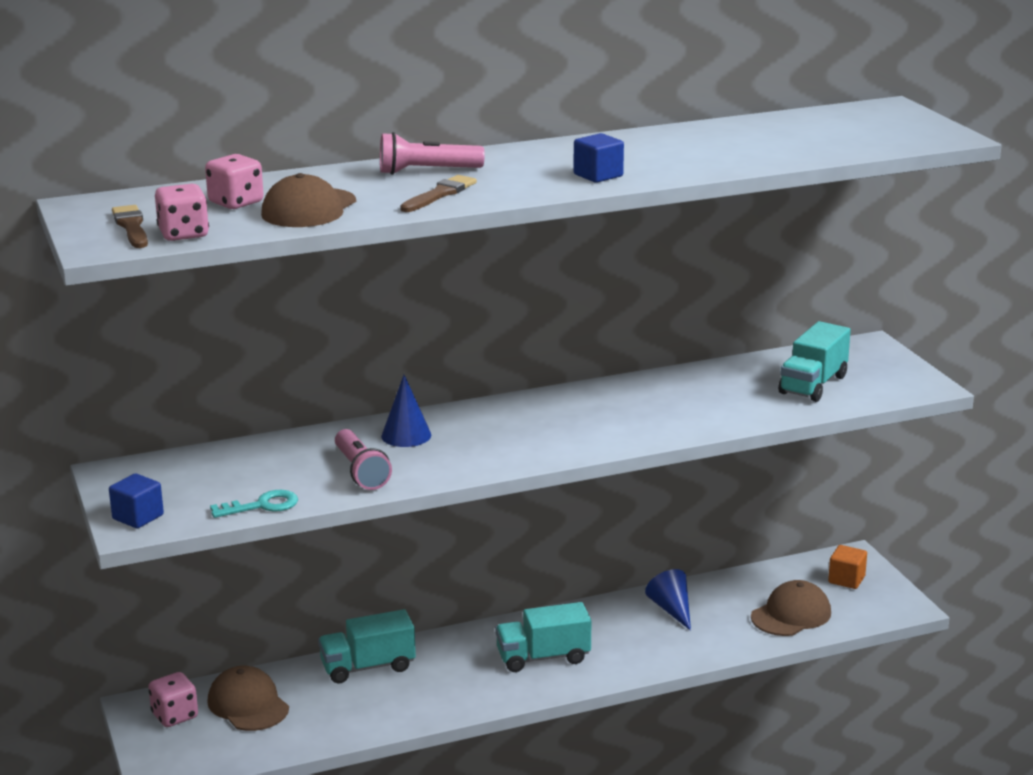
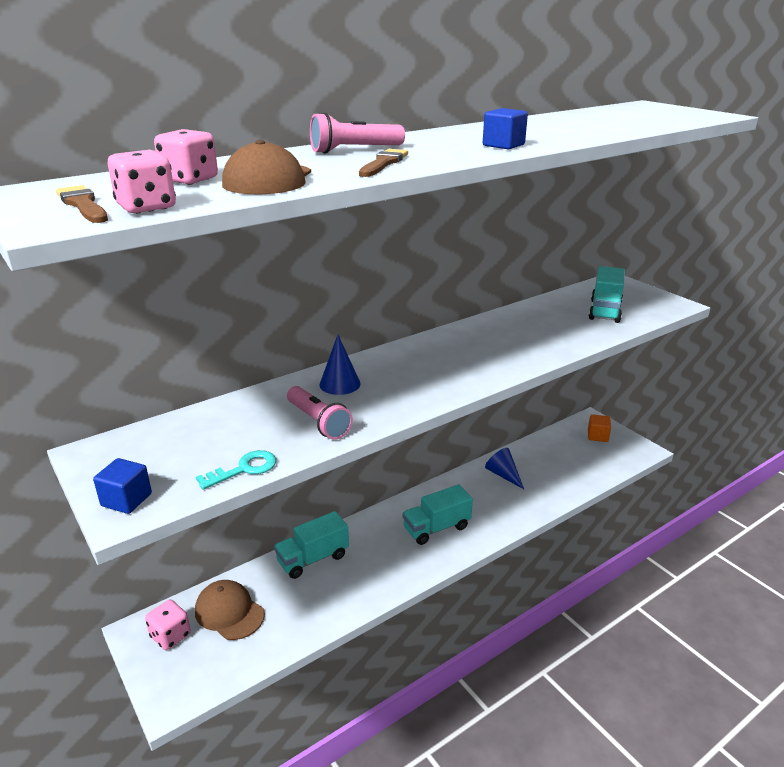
camera: 15 degrees left, 5 degrees up
(791, 615) = (580, 467): brown cap -> none

